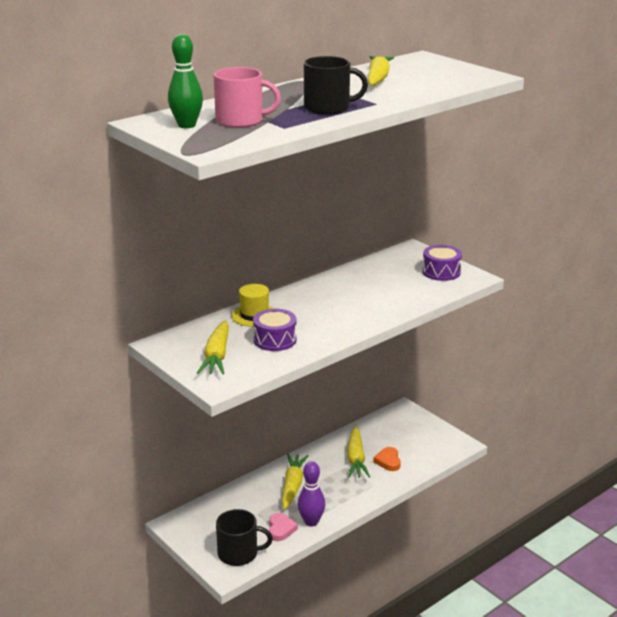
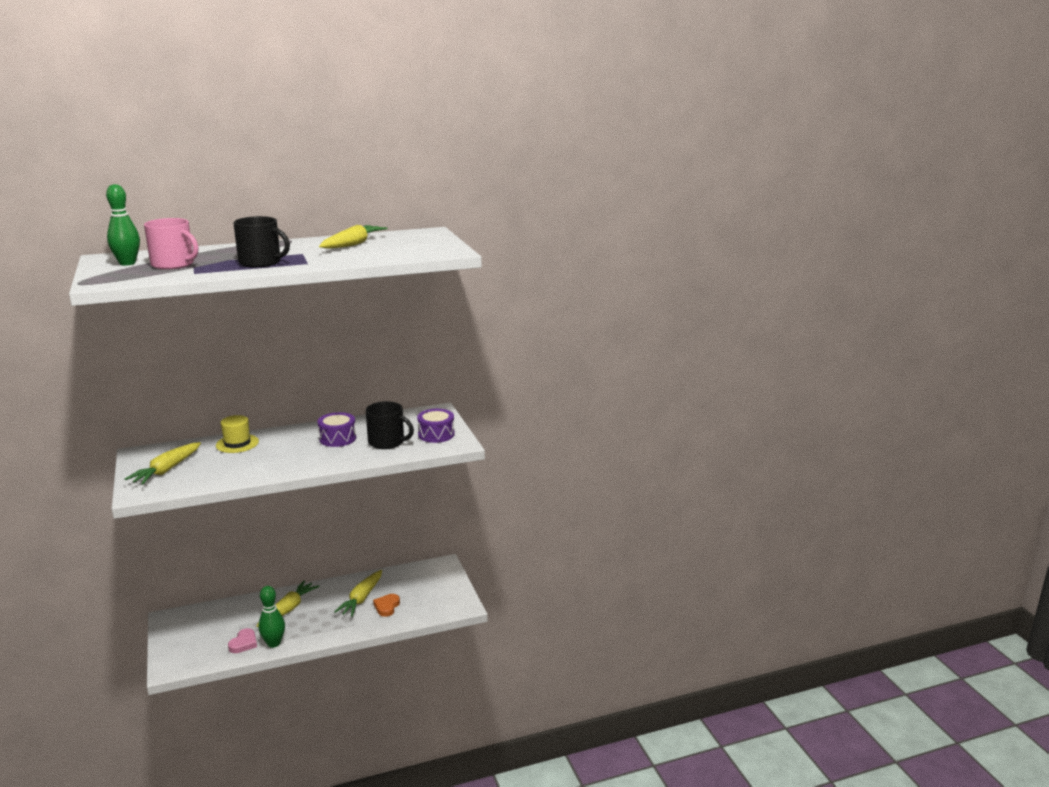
camera: 20 degrees right, 5 degrees down
(239, 553) = (192, 655): black mug -> black mug (387, 442)
(275, 340) = (226, 466): purple drum -> purple drum (337, 438)
(311, 522) = (274, 643): purple bowling pin -> green bowling pin

